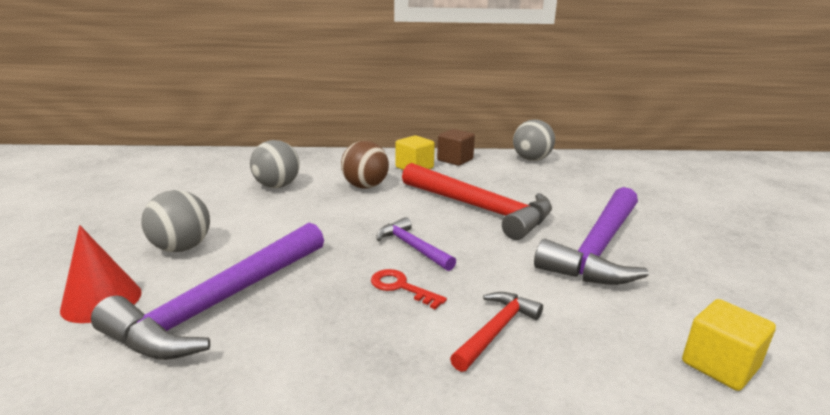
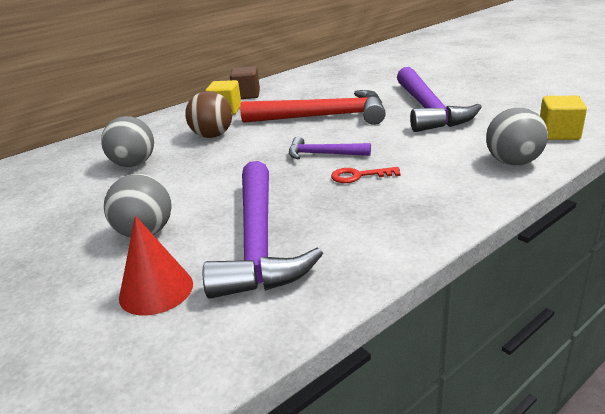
camera: 35 degrees left, 5 degrees up
(495, 330) = (448, 169): red hammer -> none
(531, 159) = (300, 76): grey ball -> grey ball (513, 162)

